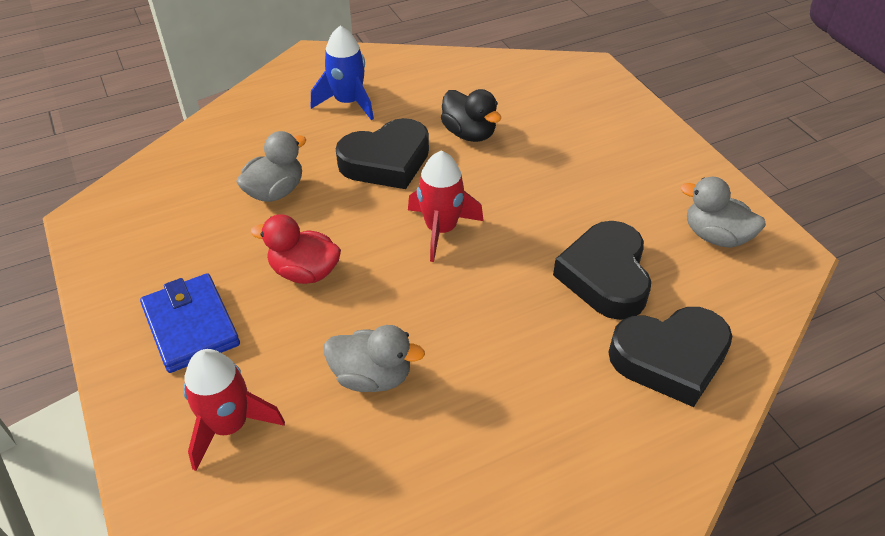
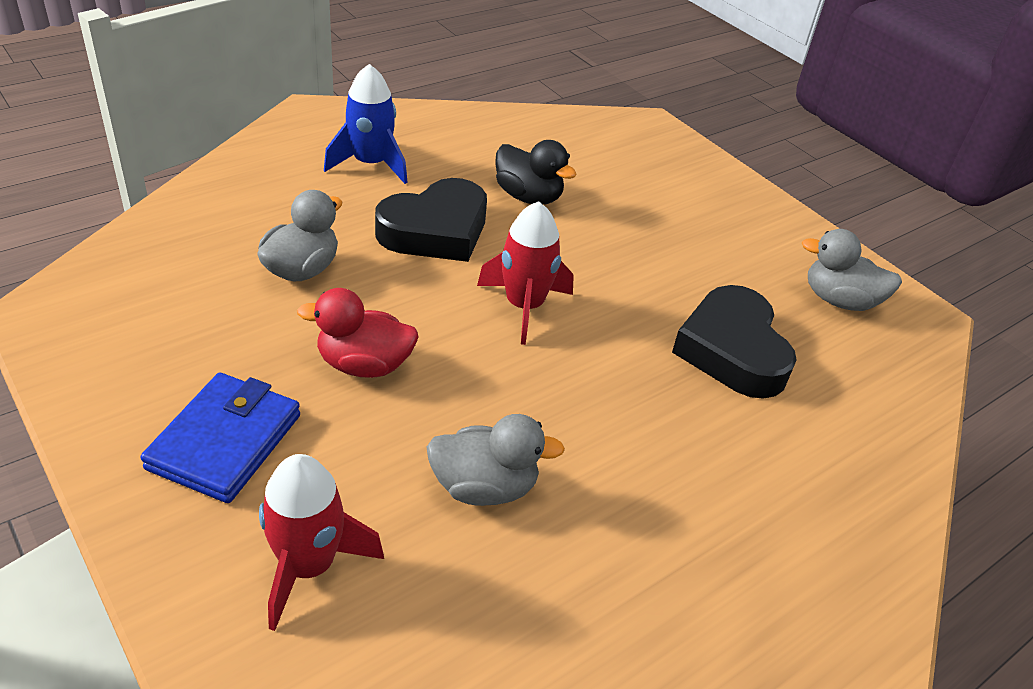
camera: 15 degrees left, 5 degrees down
(191, 326) = (225, 441): blue wallet -> blue wallet turned 60 degrees clockwise
(670, 359) = (832, 439): black heart -> none

